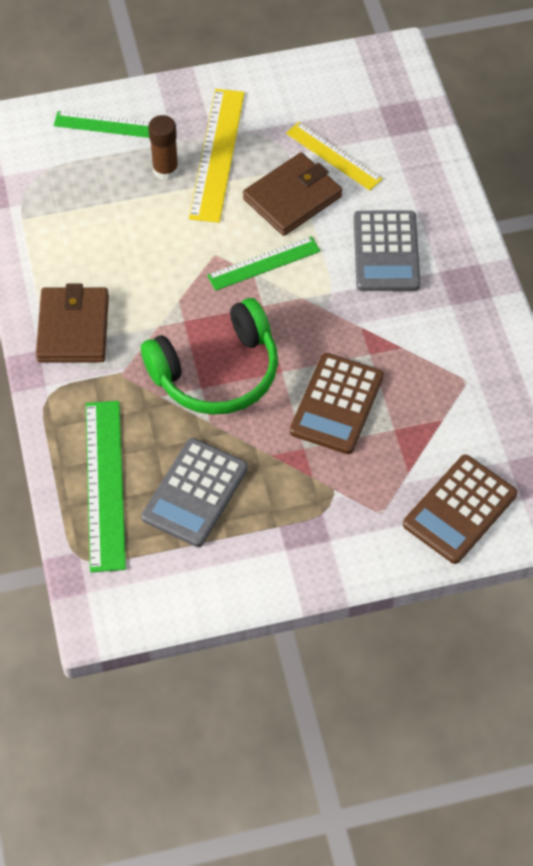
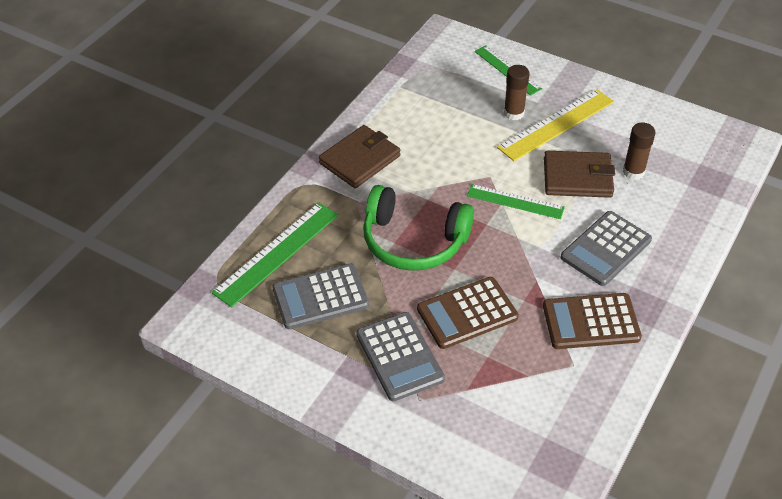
camera: 45 degrees right, 10 degrees down
(324, 489) = (400, 356): none -> grey calculator
(333, 156) = (633, 172): yellow ruler -> brown glue stick
(460, 509) = (475, 440): brown calculator -> brown calculator (591, 322)

